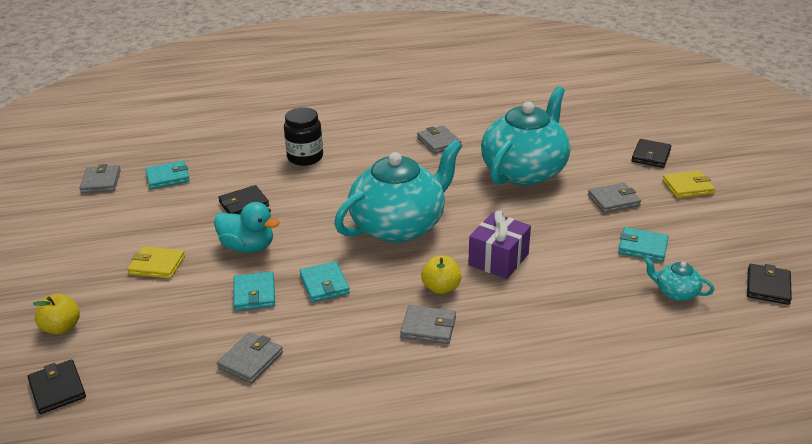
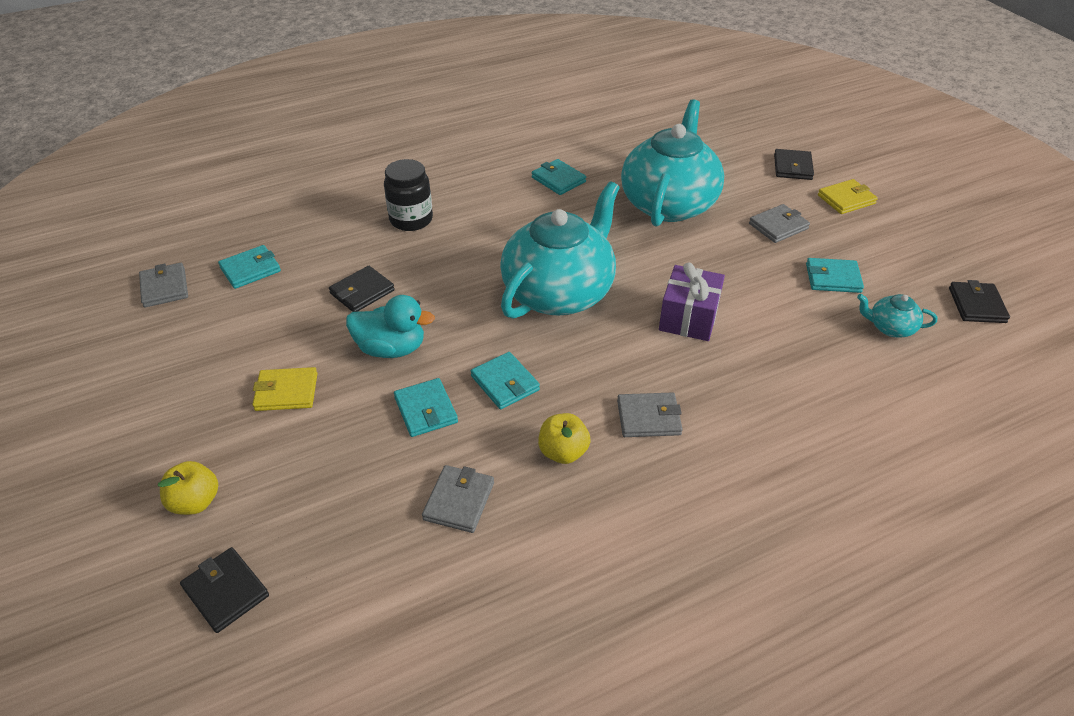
camera: 15 degrees left, 10 degrees up
(438, 142) = (558, 180): grey wallet -> turquoise wallet
(441, 288) = (641, 365): yellow apple -> yellow apple (563, 452)

